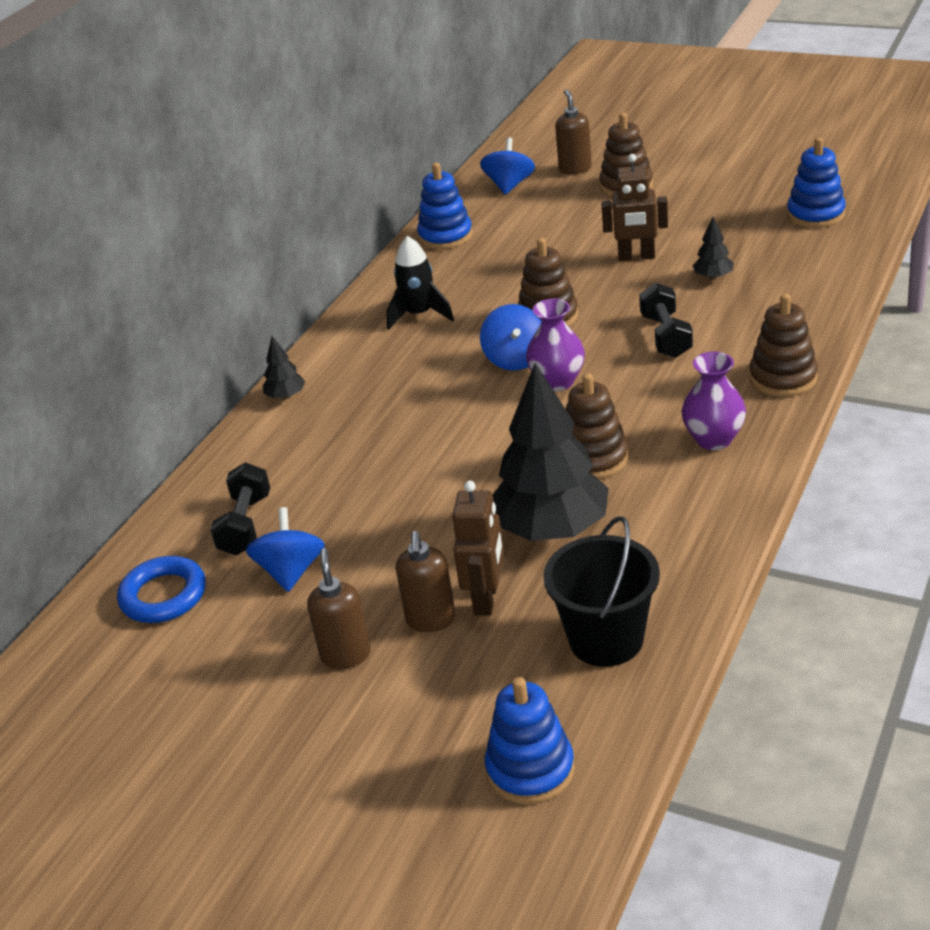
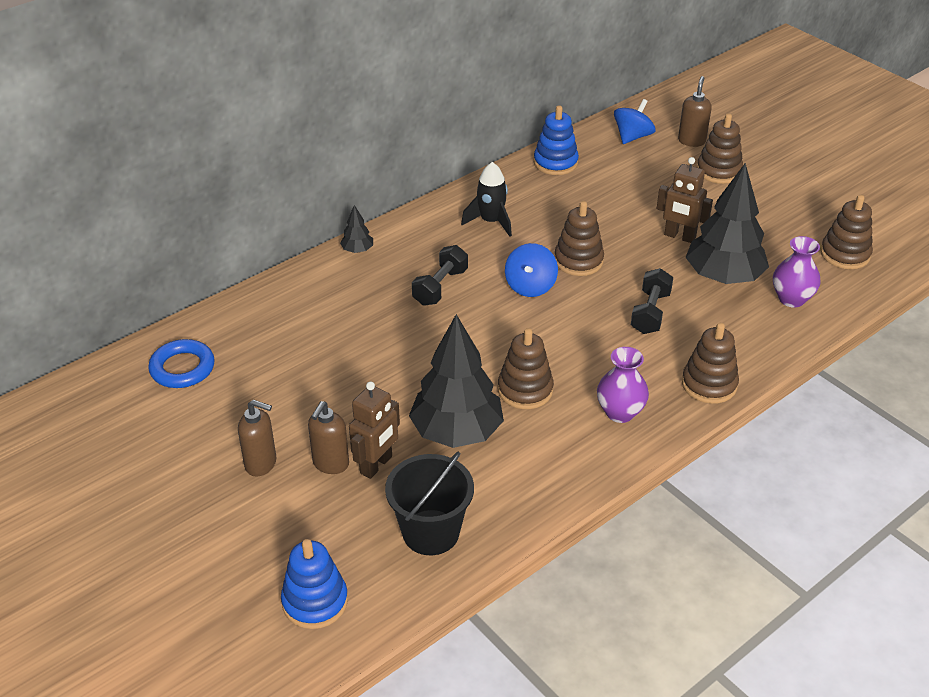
camera: 20 degrees right, 5 degrees up
(245, 525) = (265, 339): black dumbbell -> black dumbbell (440, 287)
(291, 571) = (270, 386): blue spinning top -> none
(346, 655) = (261, 464): brown soap dispenser -> brown soap dispenser turned 90 degrees clockwise
(557, 381) = (546, 317): purple vase -> purple vase (791, 299)
(713, 277) = (723, 277): black tree -> black tree, size x2.36
(815, 214) = (845, 254): blue stacking toy -> brown stacking toy

